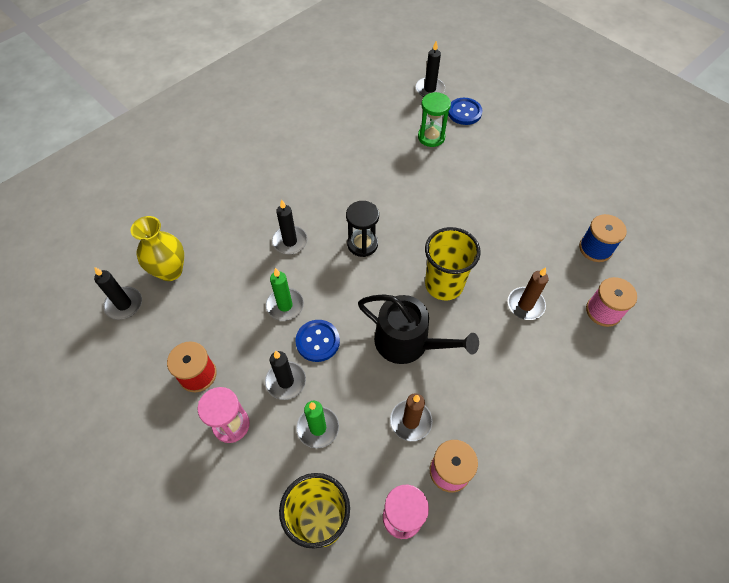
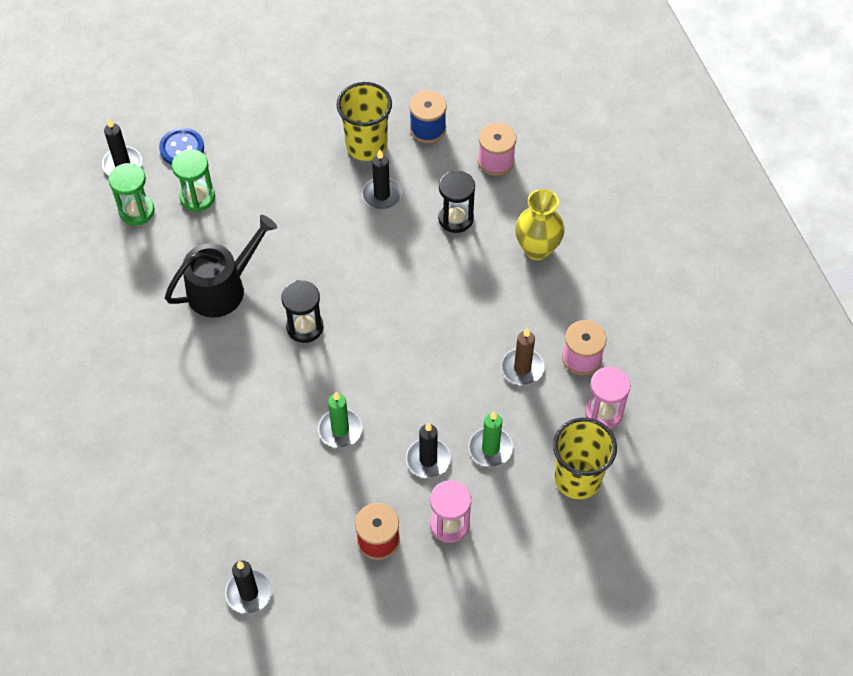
camera: 65 degrees left, 0 degrees up
(170, 271) = (229, 531): yellow vase -> yellow vase (537, 249)
(290, 241) = (260, 396): black candle -> black candle (382, 195)
(317, 341) = (399, 414): blue button -> none
(399, 111) = (137, 211): none -> green hourglass
(408, 342) = (442, 335): black watering can -> black watering can (222, 288)
(444, 285) = (396, 275): yellow cup -> yellow cup (366, 146)
(525, 305) = (456, 218): brown candle -> black hourglass

